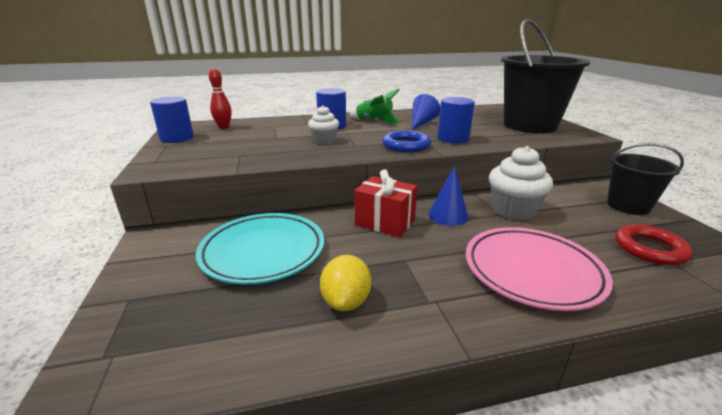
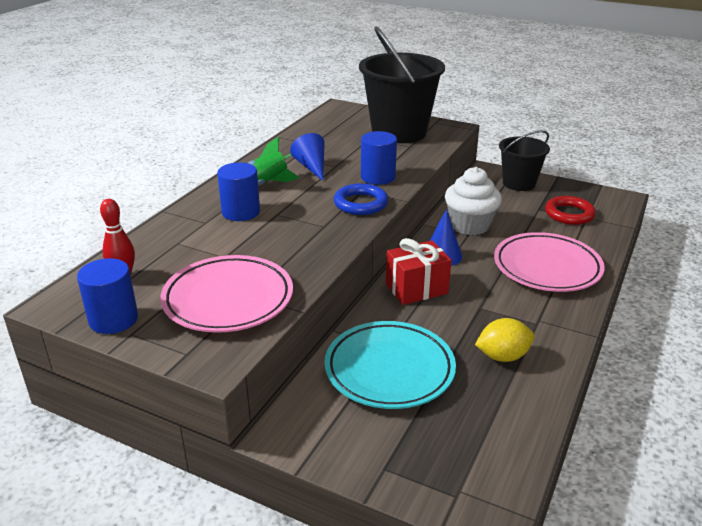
camera: 50 degrees left, 5 degrees up
(227, 152) = (228, 299): none -> pink plate
(324, 141) = (282, 235): white cupcake -> none
(346, 301) = (503, 356): yellow lemon -> yellow lemon turned 60 degrees counterclockwise

